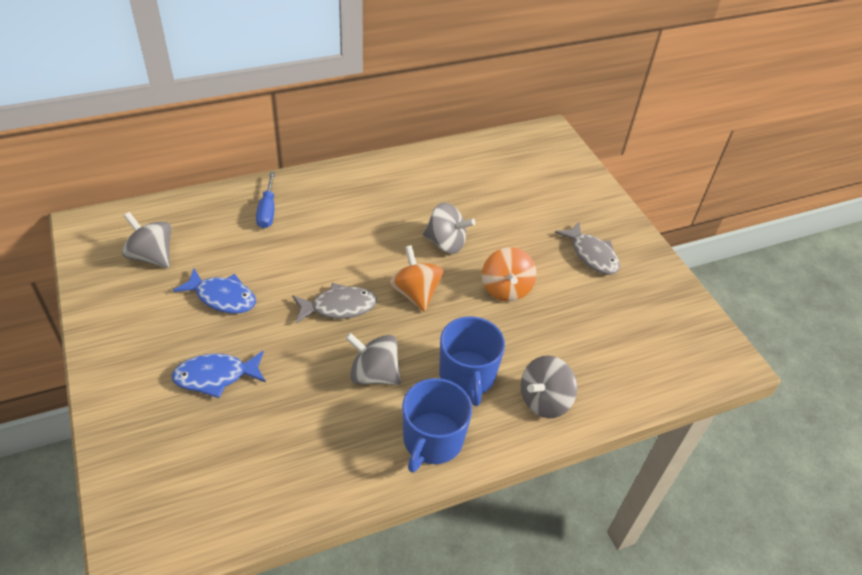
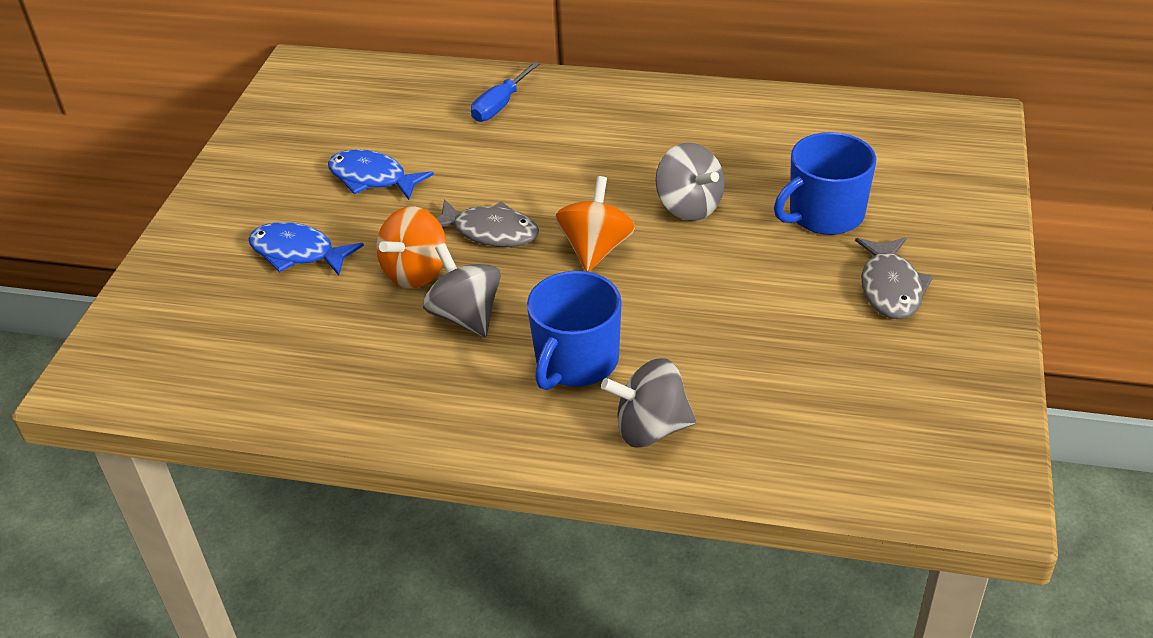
camera: 40 degrees right, 5 degrees down
(152, 256) = (337, 114): grey spinning top -> none
(222, 297) = (372, 178): blue fish -> blue fish turned 150 degrees clockwise
(432, 440) = (469, 411): blue mug -> blue mug (824, 214)
(505, 289) = (721, 285): orange spinning top -> orange spinning top (416, 272)

